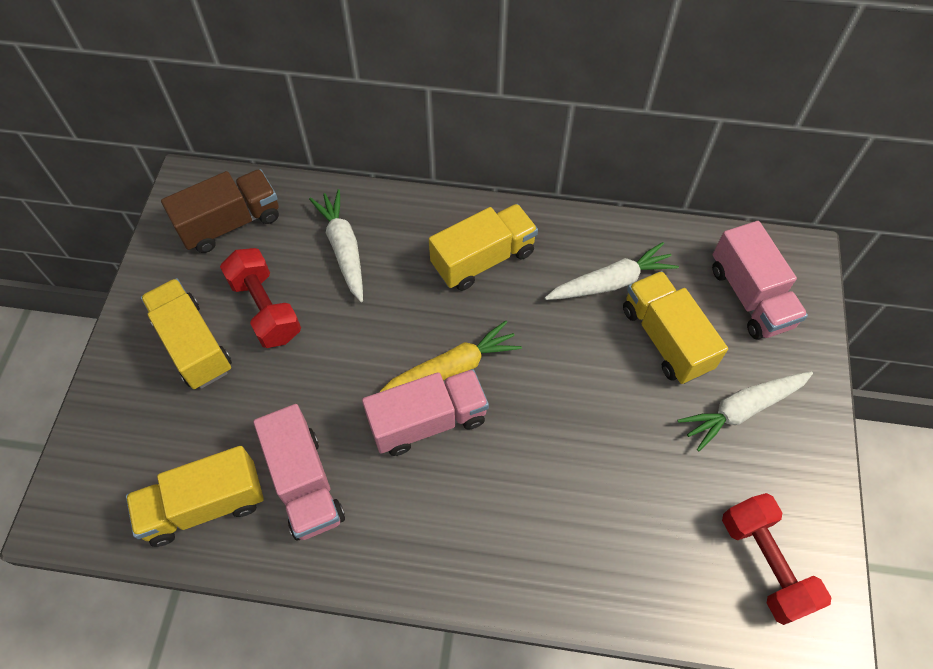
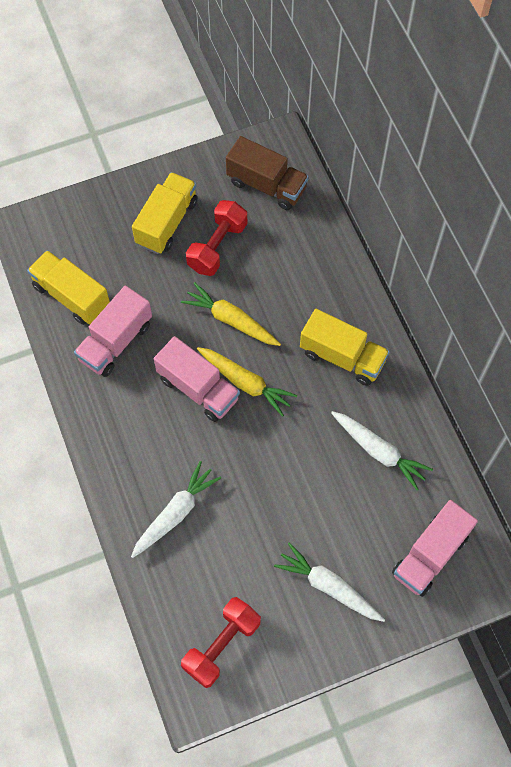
camera: 60 degrees right, 5 degrees up
(343, 249) = (292, 265): white carrot -> white carrot (175, 513)
(366, 342) = (231, 320): none -> yellow carrot
(665, 339) = (355, 510): yellow truck -> none

